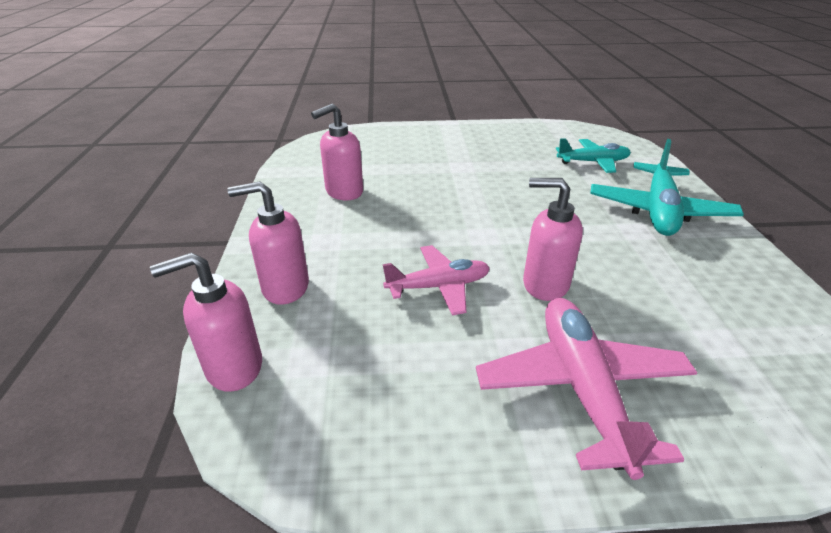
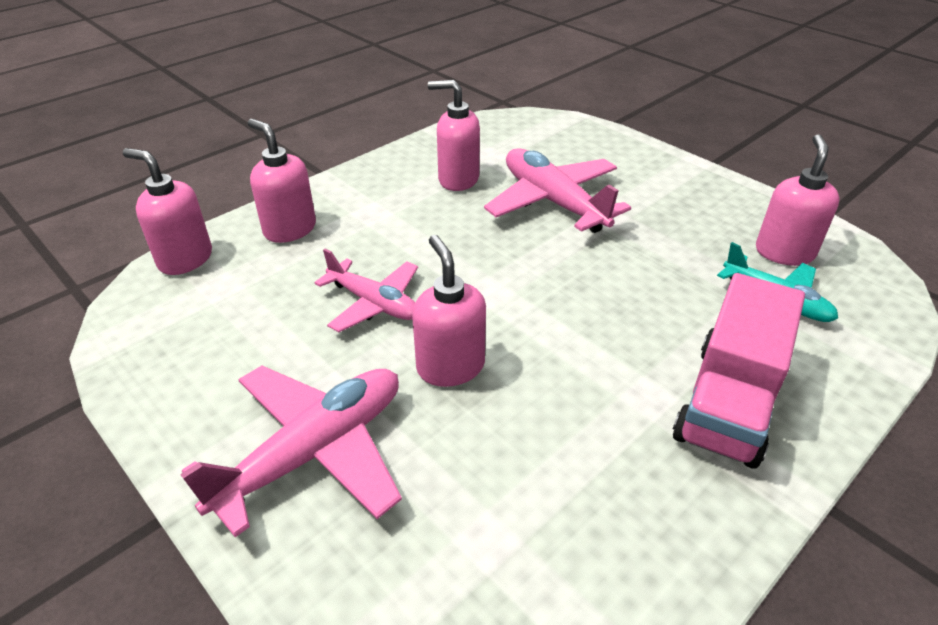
camera: 50 degrees right, 5 degrees up
(422, 174) = (553, 202): none -> pink plane
(557, 142) = (784, 252): none -> pink soap dispenser
(659, 211) = (728, 402): turquoise plane -> pink truck

